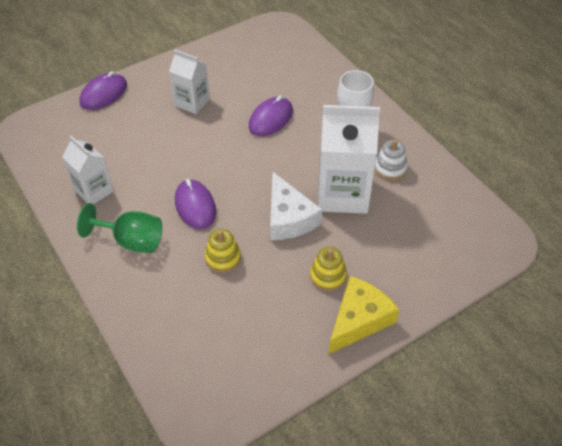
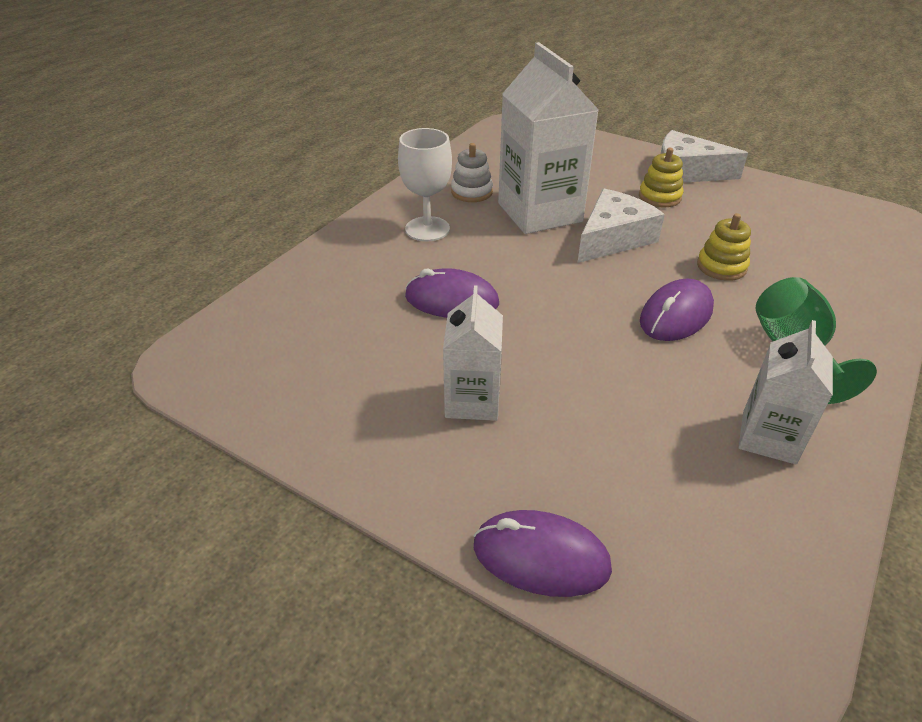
camera: 115 degrees left, 10 degrees down
(359, 320) = (686, 172): yellow cheese -> white cheese

